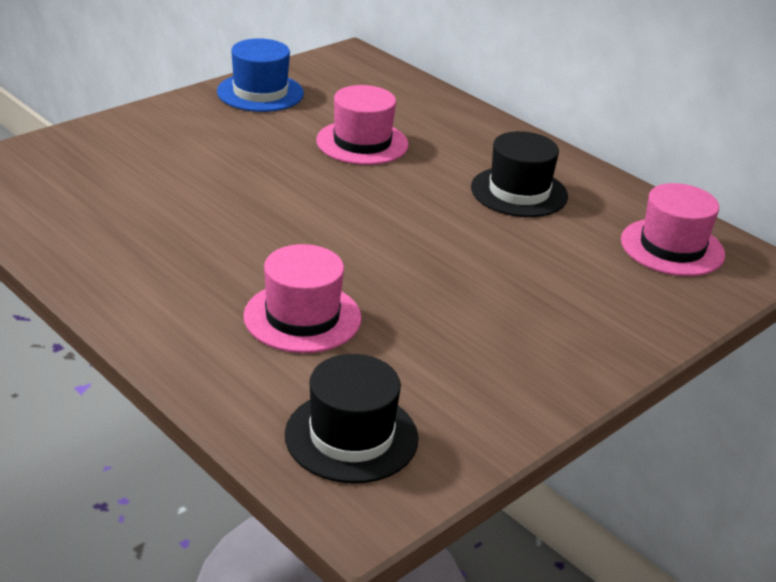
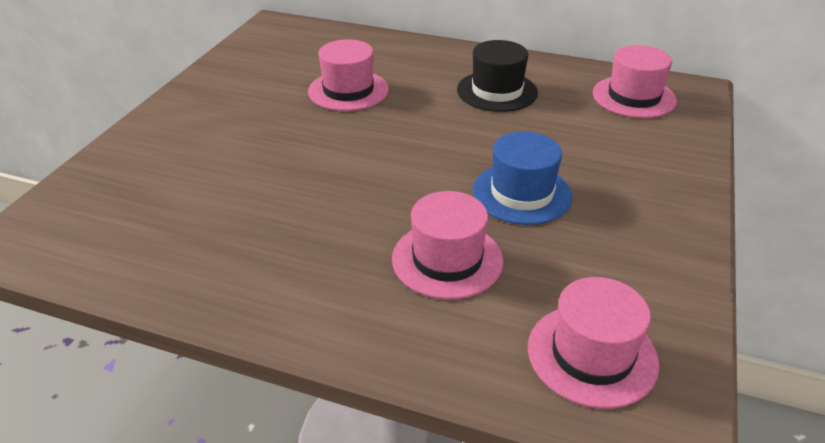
camera: 25 degrees left, 5 degrees up
(260, 92) = (229, 75): blue hat -> blue hat (521, 193)
(351, 436) = (592, 355): black hat -> pink hat

